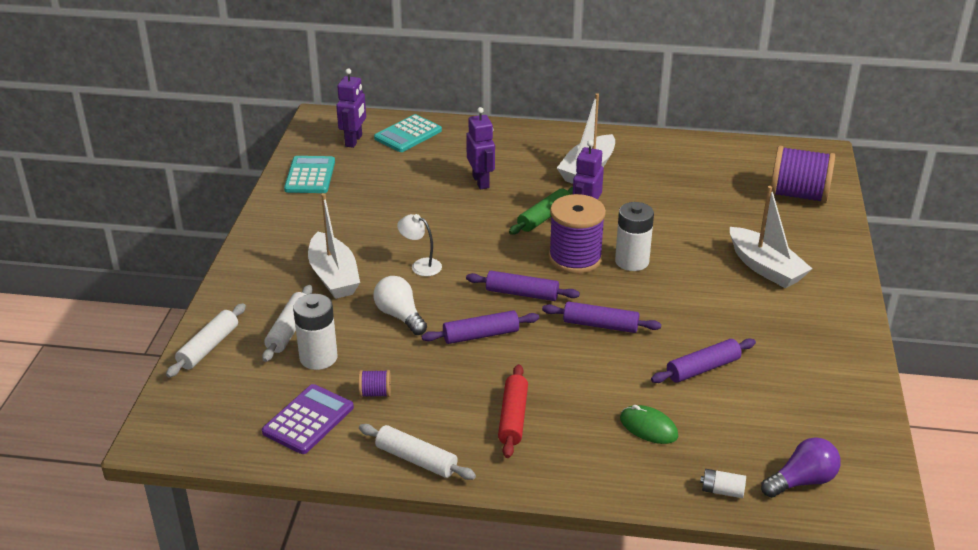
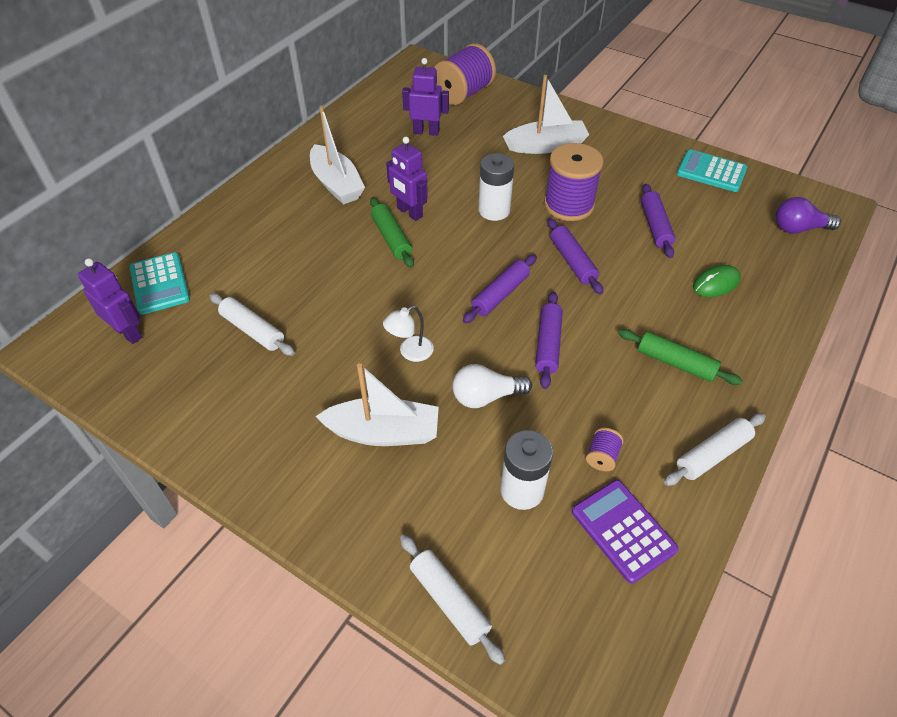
camera: 65 degrees left, 15 degrees up
(289, 330) = (458, 504): white rolling pin -> white rolling pin (253, 330)
(310, 176) = (165, 395): turquoise calculator -> turquoise calculator (711, 172)
(481, 182) = (298, 259): purple robot -> purple robot (426, 132)
(513, 417) = (675, 363): red rolling pin -> green rolling pin
(575, 258) = (468, 241): purple spool -> purple spool (568, 205)
(600, 325) = (572, 261): purple rolling pin -> purple rolling pin turned 60 degrees counterclockwise
(722, 491) = (800, 272): white battery -> none
(802, 481) = (798, 228): purple light bulb -> purple light bulb turned 90 degrees counterclockwise

